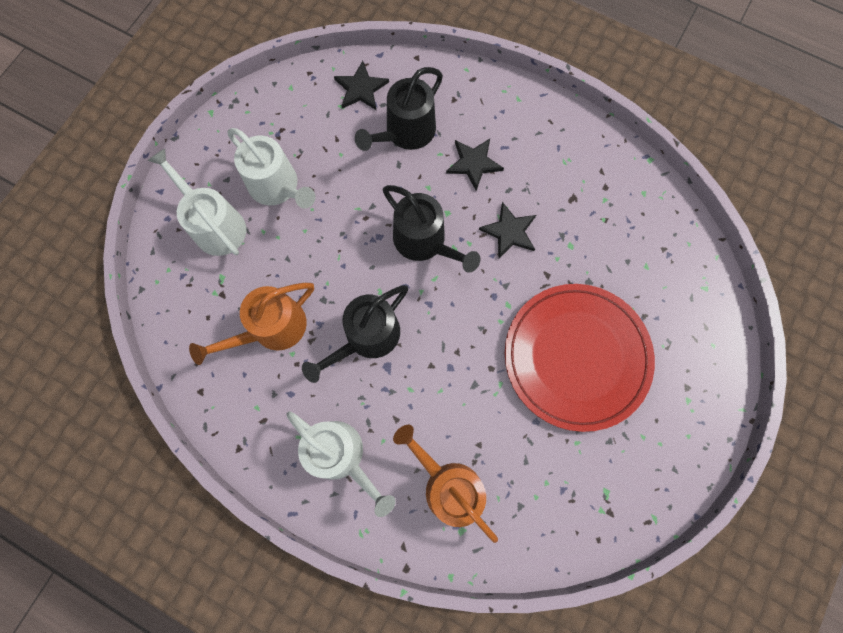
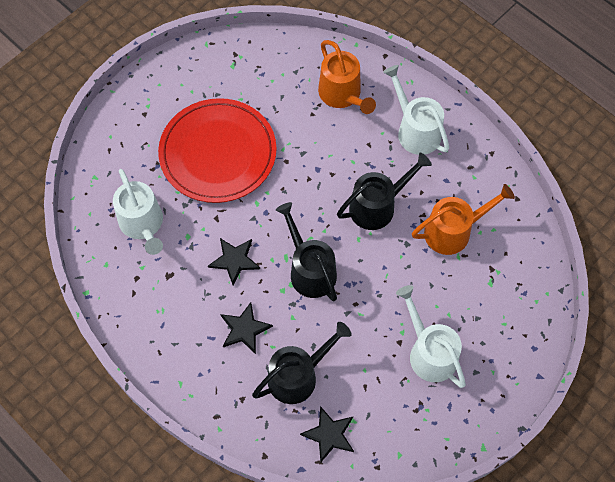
camera: 165 degrees left, 10 degrees down
(215, 225) = (490, 330): white watering can -> white watering can (143, 224)

